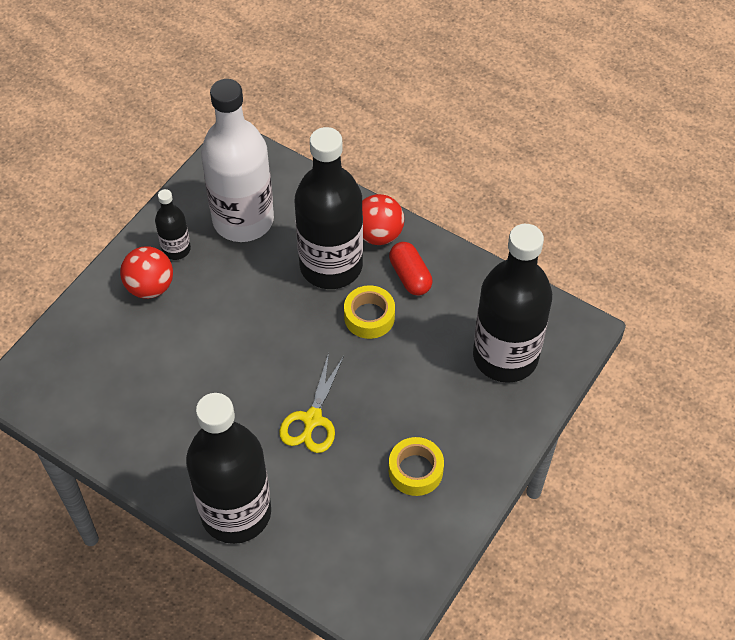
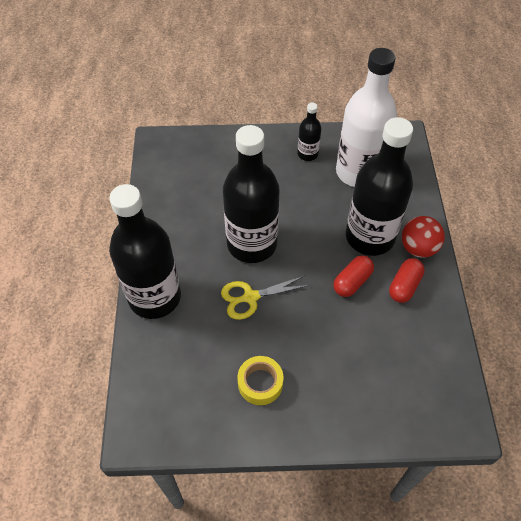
camera: 55 degrees right, 0 degrees up
(150, 287) = (272, 158): red ball -> none
(369, 317) = (352, 282): yellow tape -> red capsule
(505, 356) = (396, 386): black bottle -> black bottle (252, 244)

